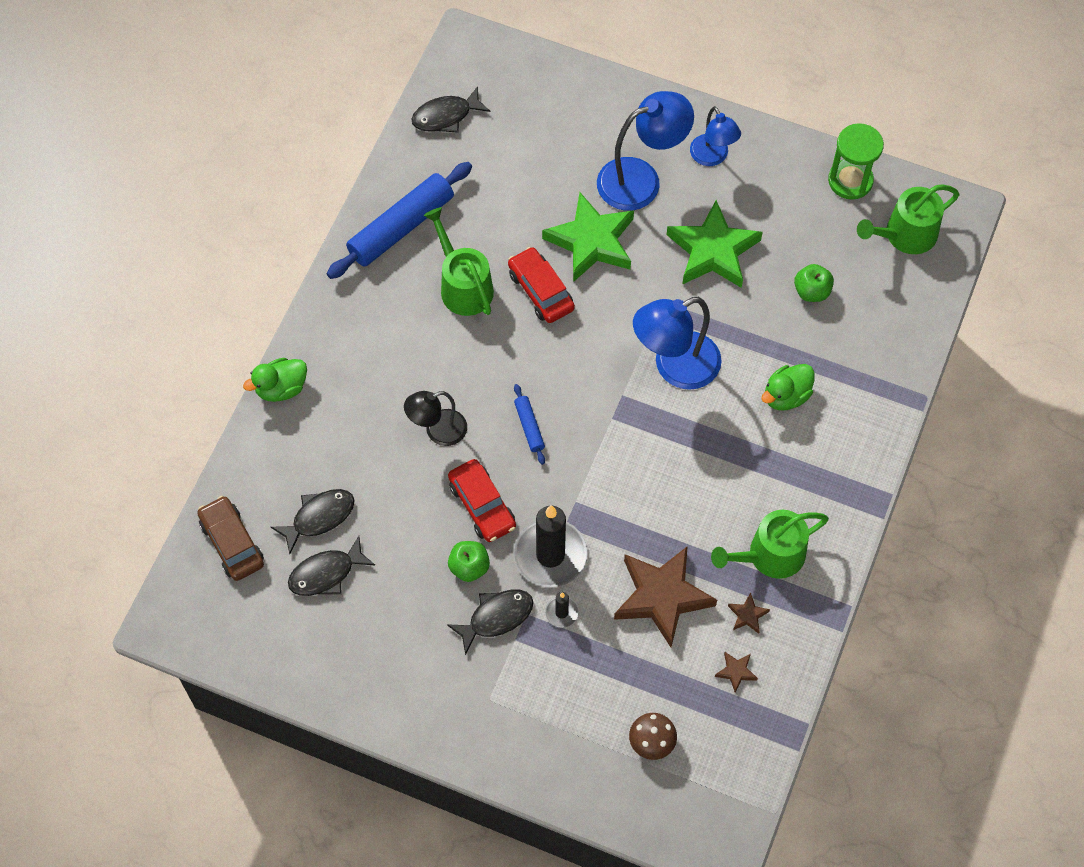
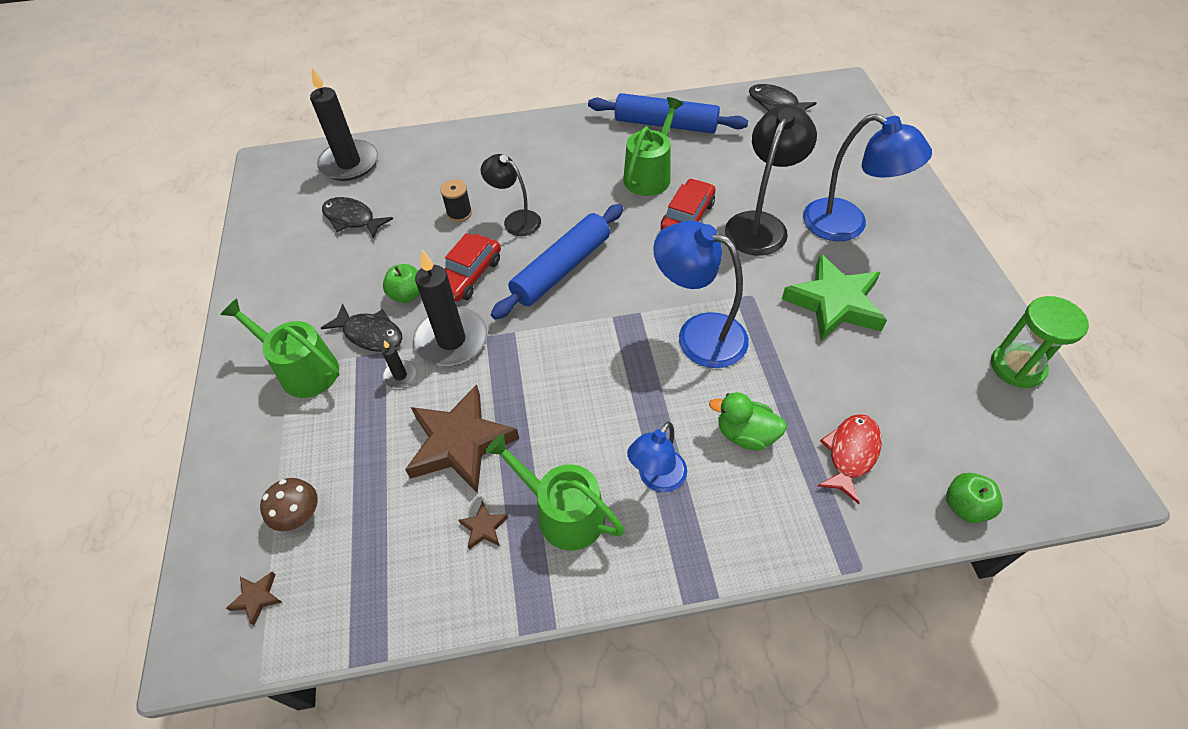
camera: 60 degrees right, 10 degrees down
(232, 543) = (349, 163): brown car -> black candle
(281, 388) = (488, 130): green duck -> none
(319, 517) = (397, 194): black fish -> none
(391, 474) = (459, 213): none -> black spool
(529, 427) = (561, 269): blue rolling pin -> blue rolling pin, size x2.16
(591, 241) = (760, 224): green star -> black lamp
(712, 157) = (919, 258): blue lamp -> blue lamp (657, 479)
(736, 672) = (414, 551): brown star -> brown star (257, 598)
(811, 291) = (872, 397): green apple -> green apple (965, 506)
(845, 340) = (851, 454): none -> red fish
(905, 235) = (1017, 444): green watering can -> green watering can (303, 370)

